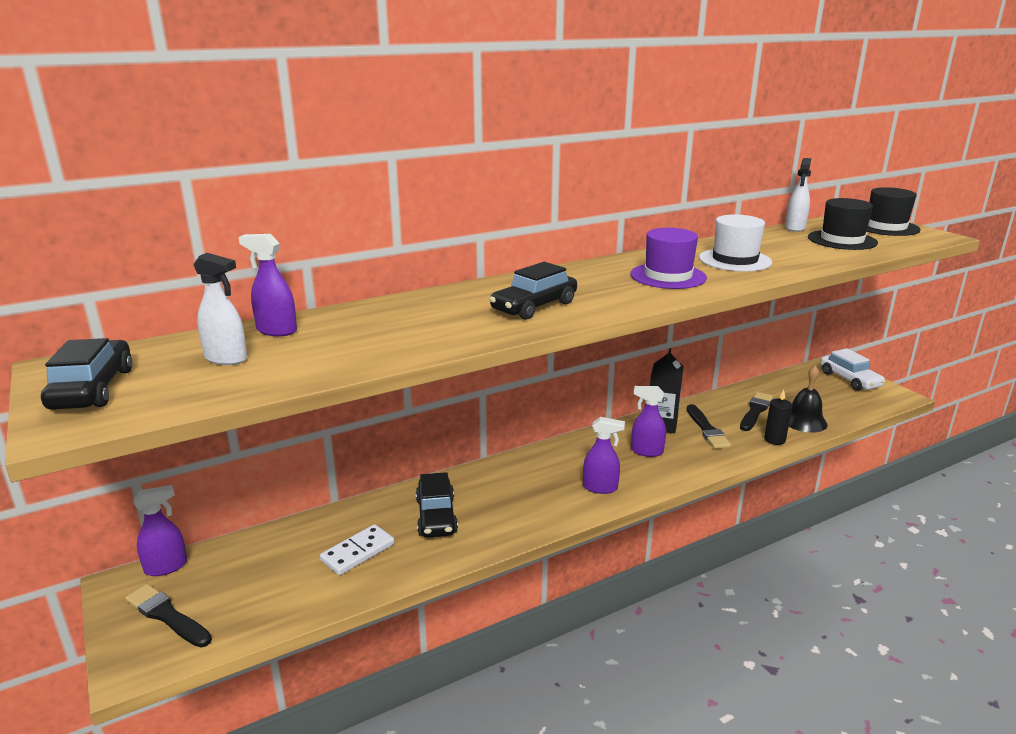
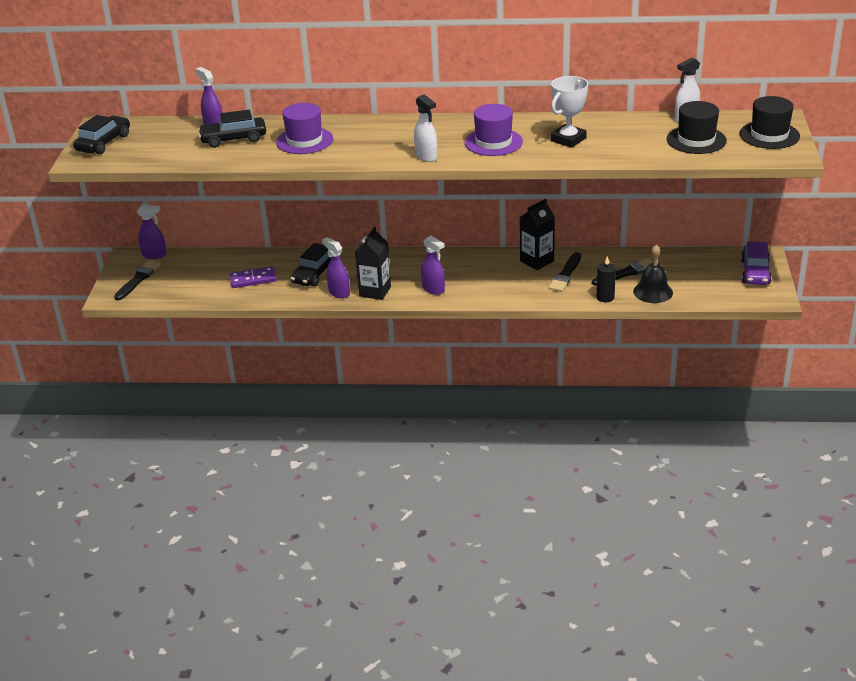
camera: 35 degrees right, 10 degrees up
(167, 615) = (138, 279): black brush -> black brush turned 45 degrees clockwise
(226, 358) = (173, 140): white spray bottle -> white spray bottle (426, 156)
(358, 552) = (253, 279): white domino -> purple domino
(438, 318) = (304, 141): none -> purple hat
(534, 306) = (369, 146): black car -> black car (233, 139)
(537, 513) = (375, 291): none -> black carton
(646, 451) = (497, 276): purple spray bottle -> purple spray bottle (339, 292)
(735, 260) = (568, 139): white hat -> white trophy
(849, 380) = (755, 272): white car -> purple car

